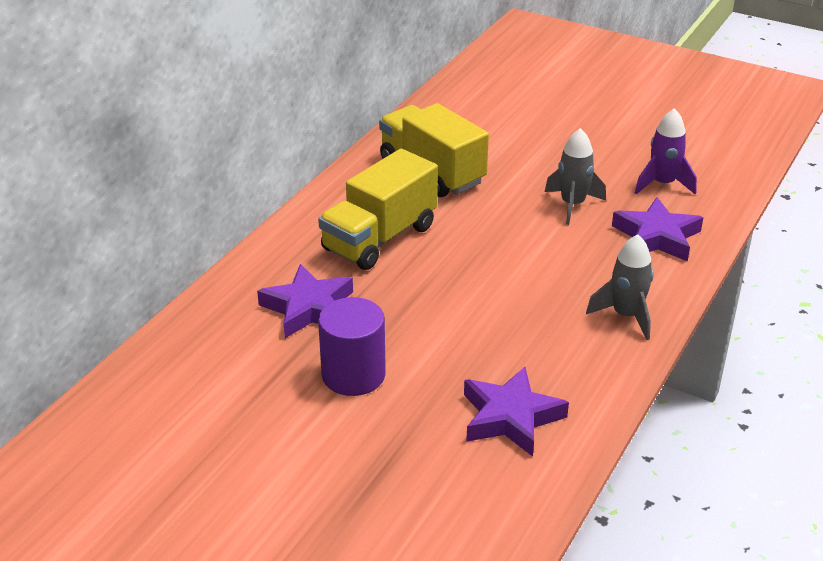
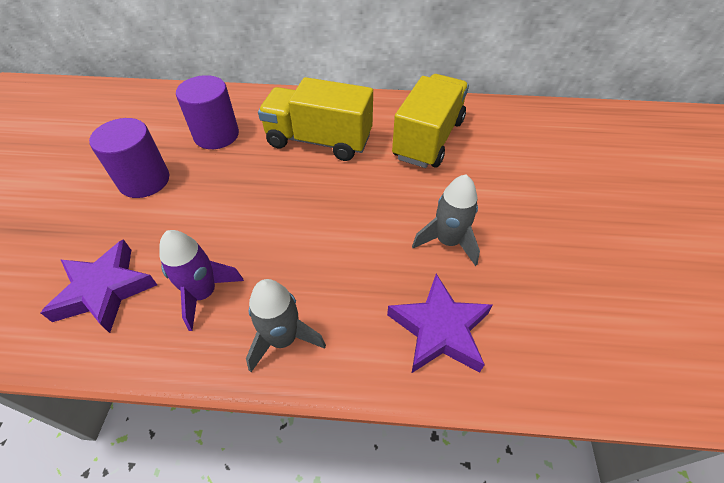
camera: 65 degrees right, 15 degrees up
(308, 308) = (216, 135): purple star -> purple cylinder
(662, 184) = (546, 308): purple rocket -> purple rocket (204, 294)

